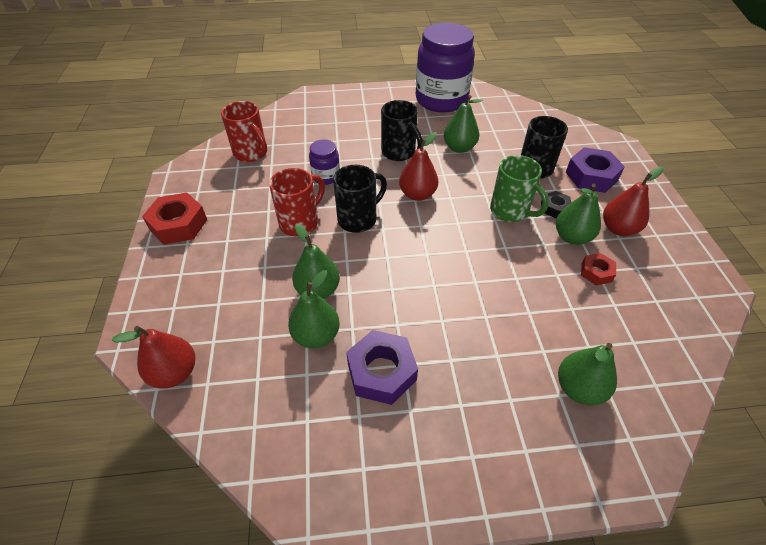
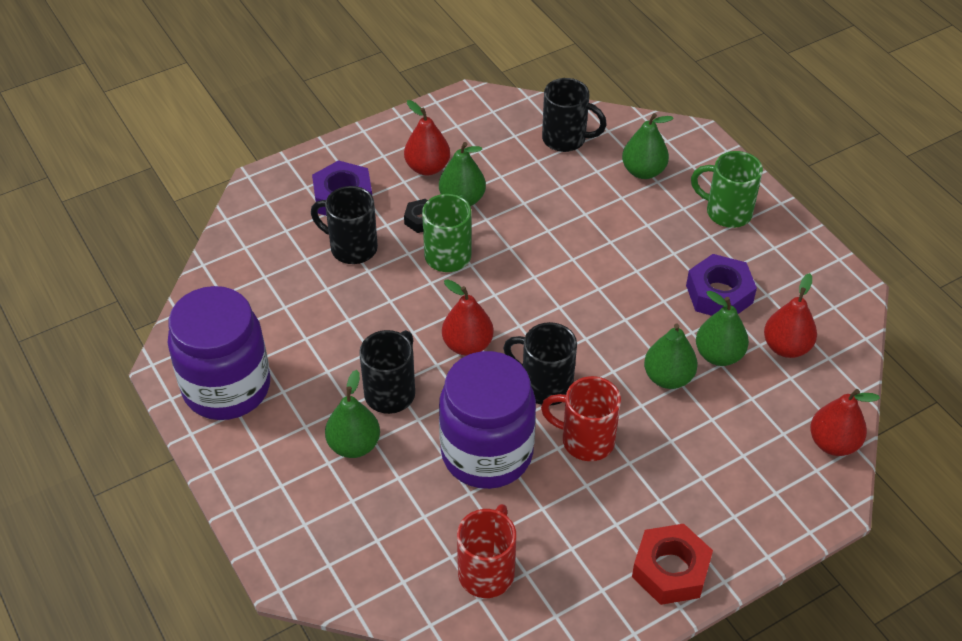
camera: 115 degrees left, 0 degrees up
(289, 395) = (786, 347): none -> red pear
(326, 176) = (487, 453): purple jar -> purple jar, size x2.19
(459, 148) = (346, 332): green pear -> green pear (354, 445)
(490, 441) = (727, 212): none -> green mug
(596, 272) = (503, 176): red nut -> none
(645, 339) = (566, 139): none -> black mug

